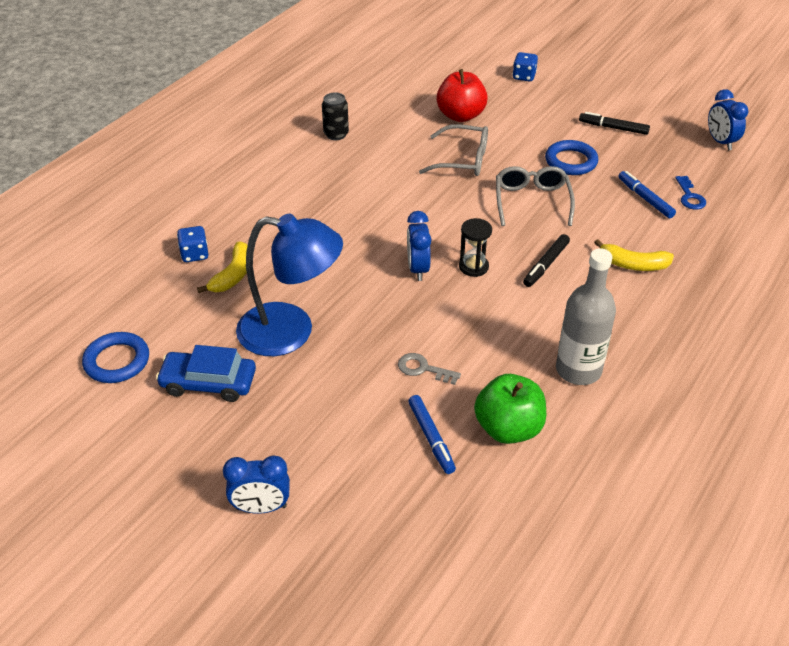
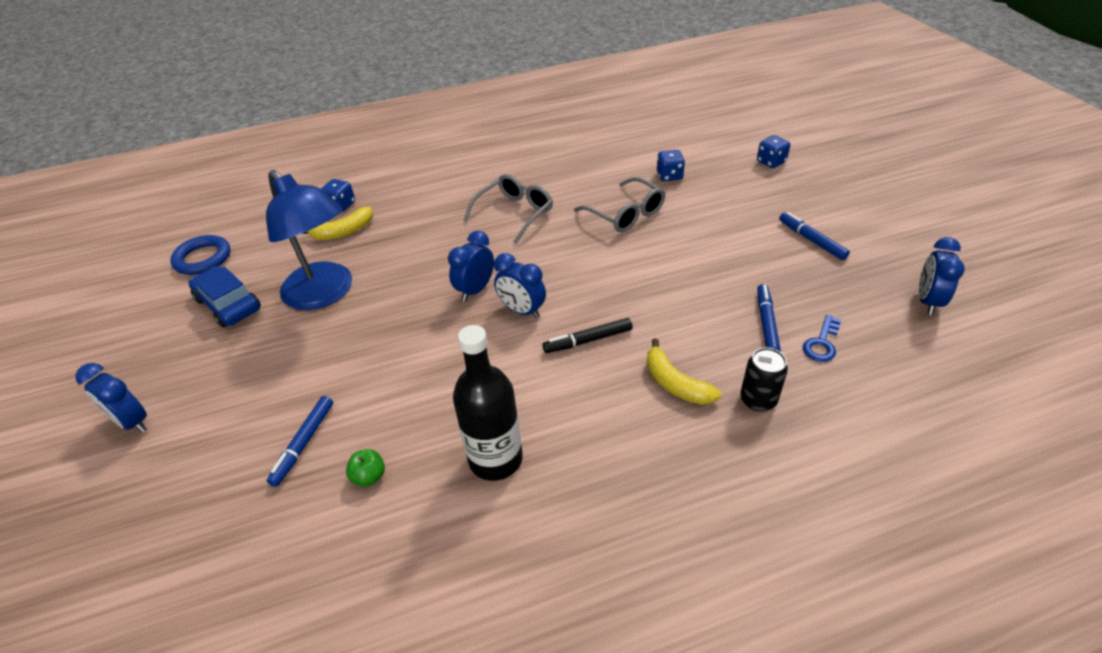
camera: 40 degrees right, 0 degrees up
(336, 134) = (547, 155): black can -> black can (758, 400)
(423, 369) = (373, 379): grey key -> none
(460, 115) = (669, 176): red apple -> blue dice
(473, 267) = (522, 310): black hourglass -> blue clock
(508, 428) = (369, 476): green apple -> green apple, size x0.47
(532, 201) = (645, 276): grey glasses -> grey glasses (514, 213)
(571, 161) = (728, 255): blue ring -> none
(578, 370) = (495, 459): grey bottle -> black bottle
(613, 128) = (811, 240): black marker -> blue marker

